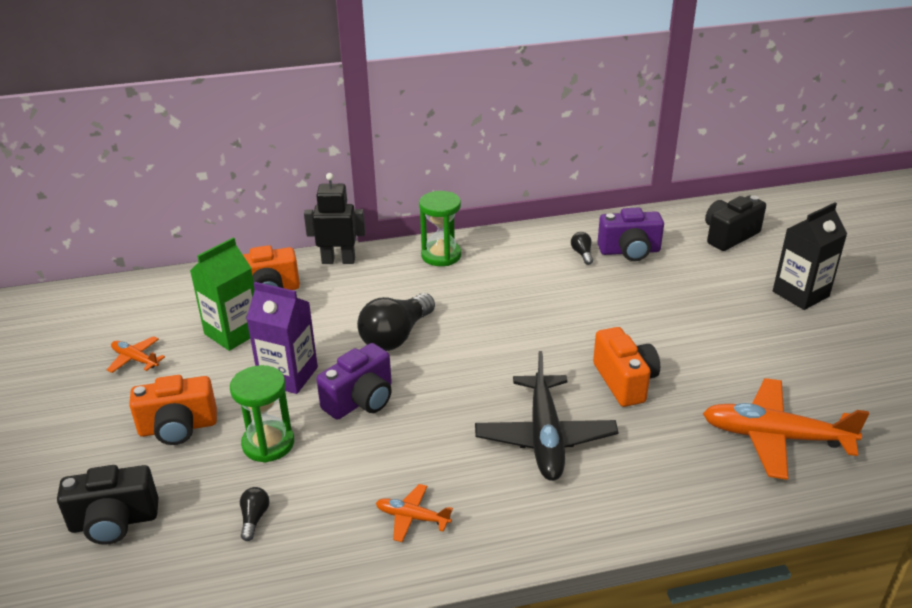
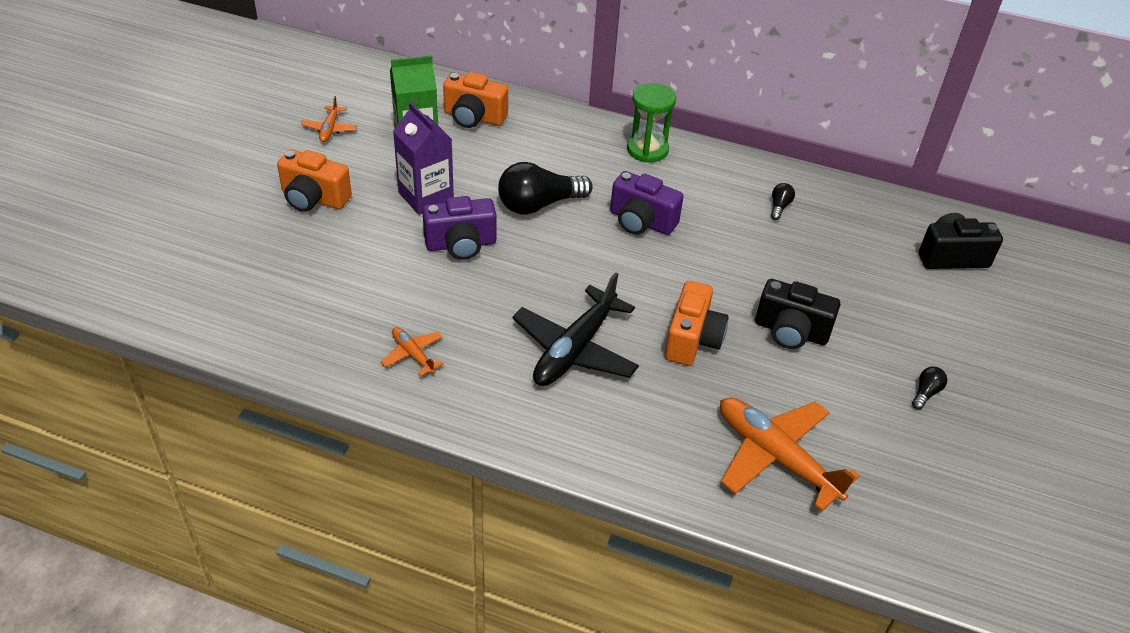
camera: 30 degrees right, 10 degrees up
(114, 522) = (217, 247): black camera -> black camera (791, 331)
(135, 359) = (330, 129): orange plane -> orange plane turned 150 degrees counterclockwise
(254, 518) = (306, 294): black light bulb -> black light bulb (926, 393)
(268, 443) = (364, 243): green hourglass -> none
(338, 260) = (555, 115): black robot -> none
(629, 251) = (829, 225): purple camera -> purple camera (641, 222)
(800, 294) = (959, 347): black carton -> none

